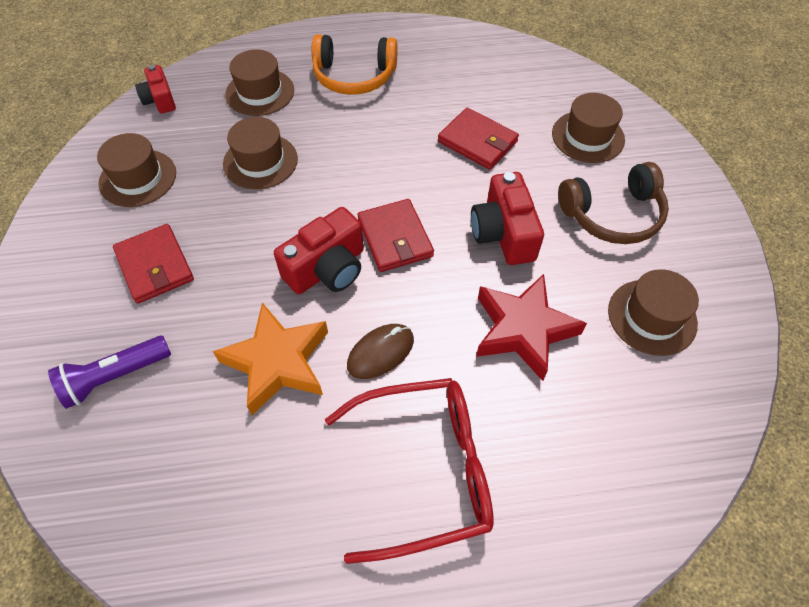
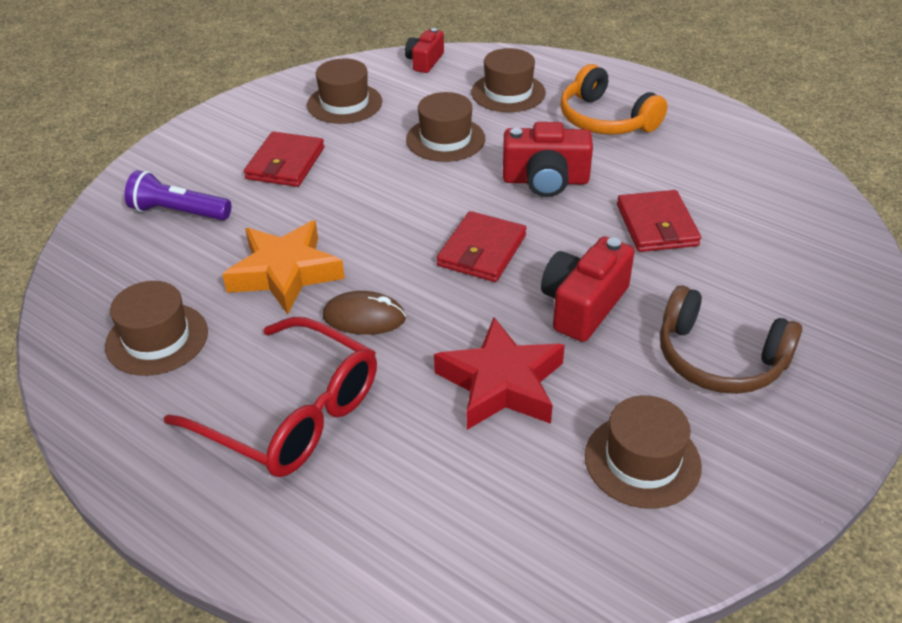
camera: 45 degrees right, 15 degrees down
(327, 269) = (400, 238): red camera -> red camera (545, 180)
(588, 136) = (784, 283): brown hat -> brown hat (157, 339)

